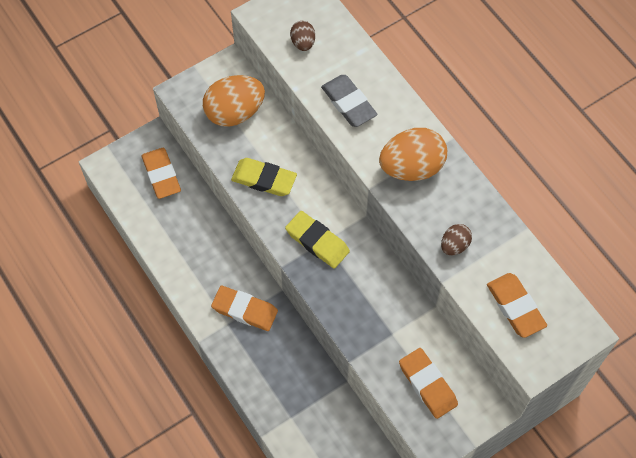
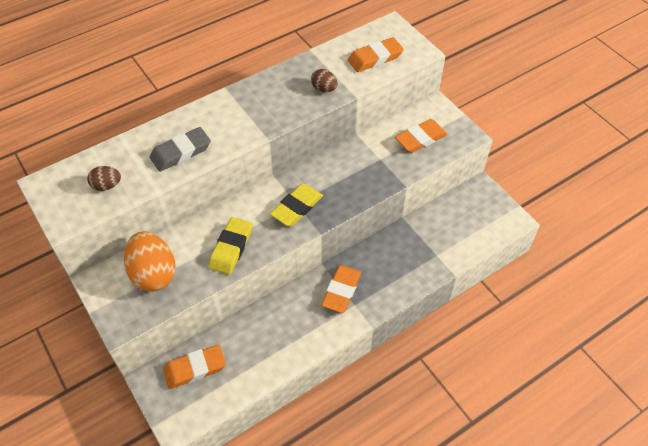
camera: 90 degrees left, 10 degrees down
(411, 167) = (251, 112): orange egg -> none

